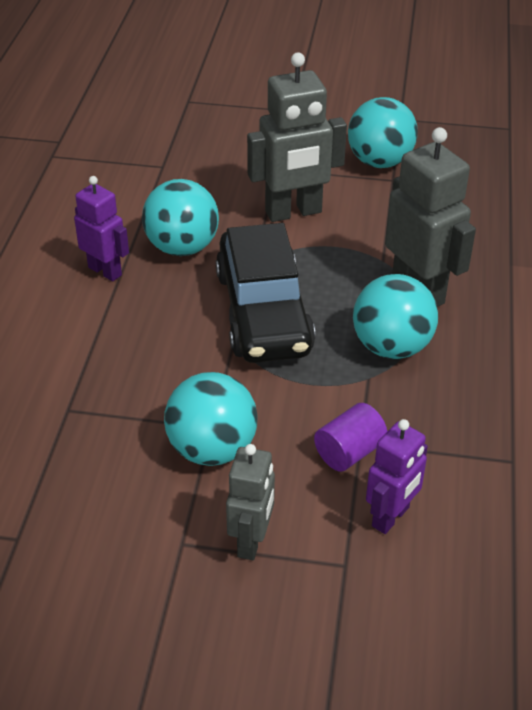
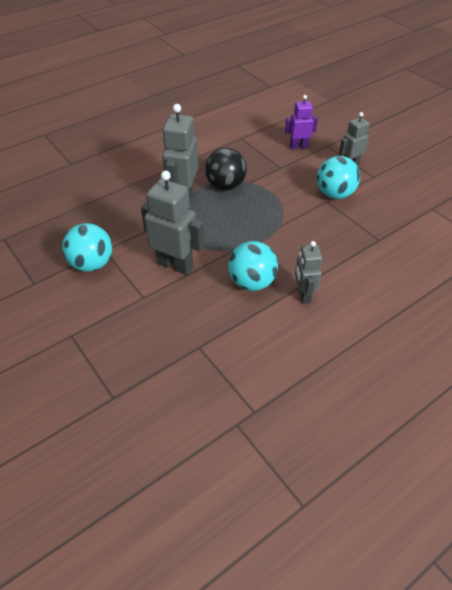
camera: 135 degrees left, 5 degrees up
(105, 271) = (303, 295): purple robot -> grey robot
(263, 312) = (255, 228): black car -> none
(349, 452) = (288, 167): purple cylinder -> none
(391, 347) = (225, 186): turquoise ball -> black ball

